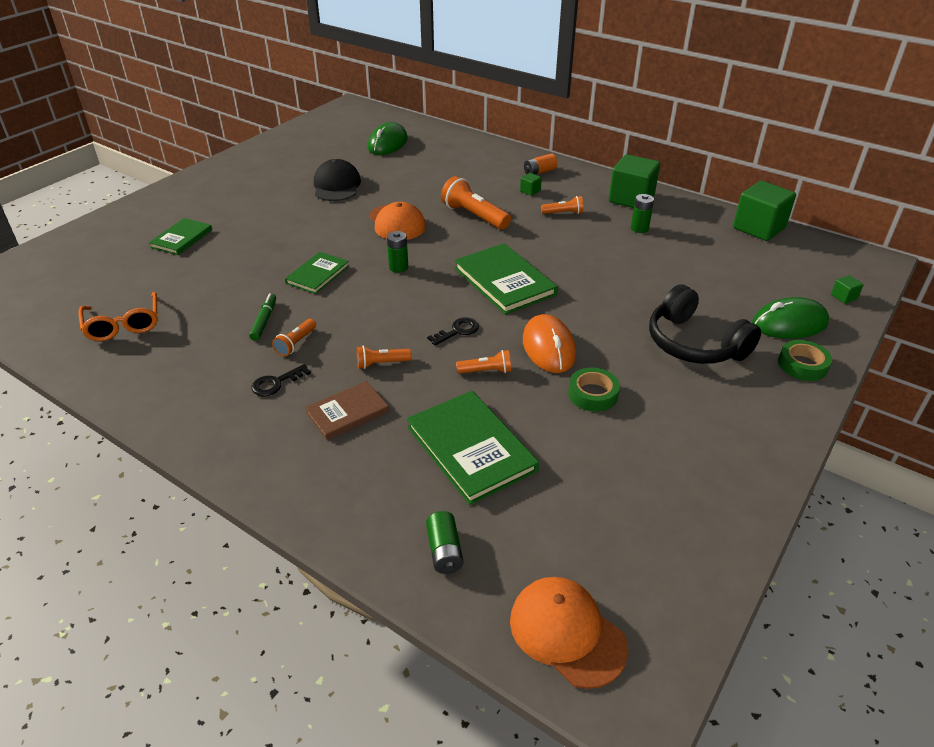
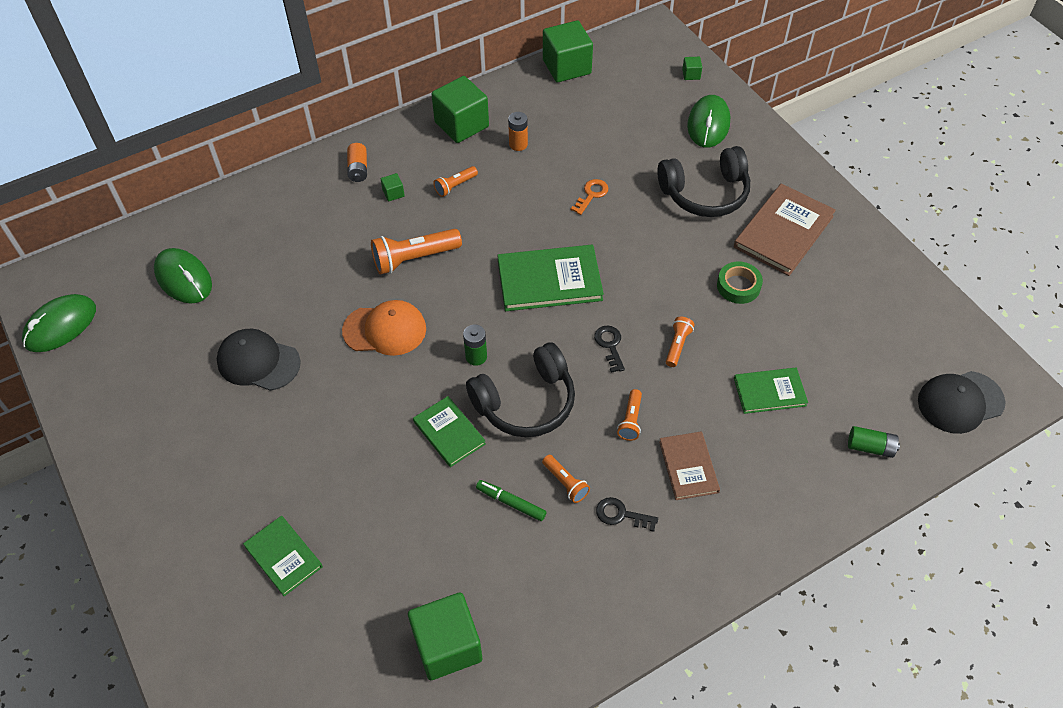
camera: 65 degrees left, 15 degrees up
(123, 325) = (447, 646): orange glasses -> green cube
(276, 383) = (621, 514): black key -> black key turned 120 degrees clockwise
(324, 121) = (61, 326): none -> green mouse
(368, 302) = (526, 402): none -> black headphones
(471, 448) = (769, 392): green book -> green book, size x0.61
(548, 348) = (666, 289): orange mouse -> none
(563, 213) = (455, 186): orange flashlight -> orange flashlight turned 150 degrees counterclockwise
(567, 633) = (960, 402): orange cap -> black cap
(621, 278) = (591, 195): none -> orange key
(639, 228) = (518, 144): green battery -> orange battery
(697, 410) = (783, 232): none -> brown book
(802, 365) = (759, 145): green tape -> none

